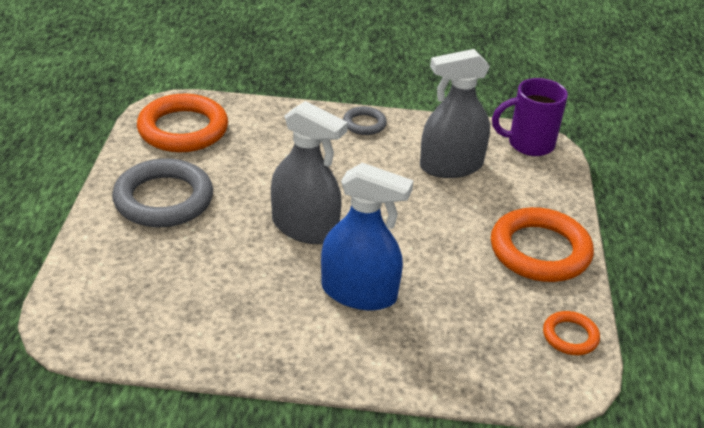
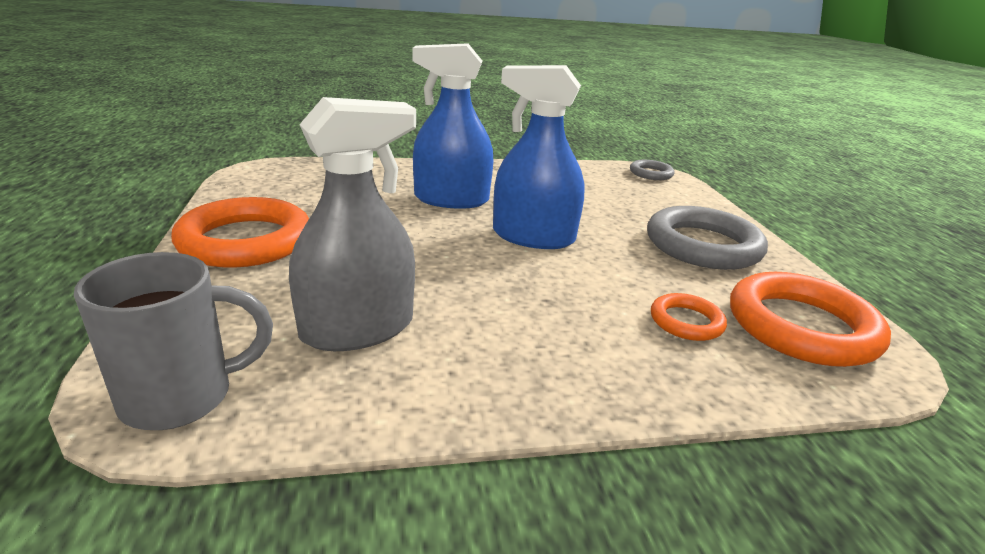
camera: 165 degrees right, 10 degrees down
(305, 227) = (533, 237): grey spray bottle -> blue spray bottle
(364, 124) = (537, 387): grey ring -> grey ring (651, 173)
(529, 144) = (181, 397): purple mug -> grey mug
(570, 336) = (245, 188): orange ring -> orange ring (686, 322)

